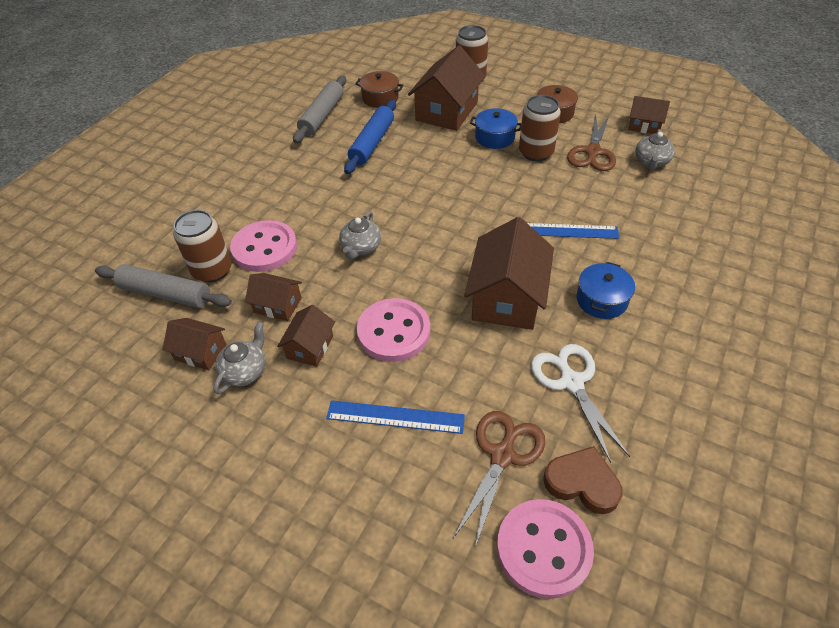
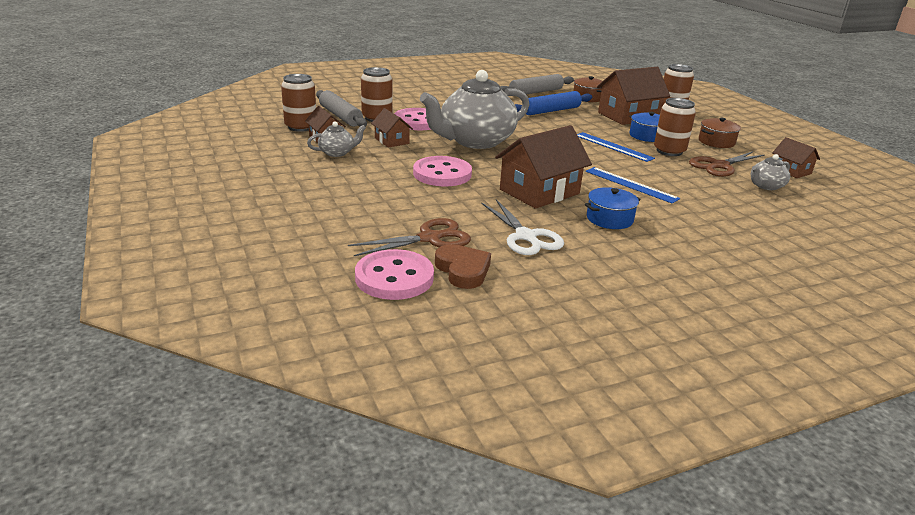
camera: 35 degrees right, 20 degrees down
(143, 348) = (301, 127): none -> brown can
(310, 347) = (385, 159): brown house -> none
(361, 248) = (475, 141): grey teapot -> grey teapot, size x2.31
(395, 417) = (390, 199): blue ruler -> blue ruler (613, 146)
(571, 382) = (525, 236): white scissors -> white scissors turned 135 degrees clockwise

